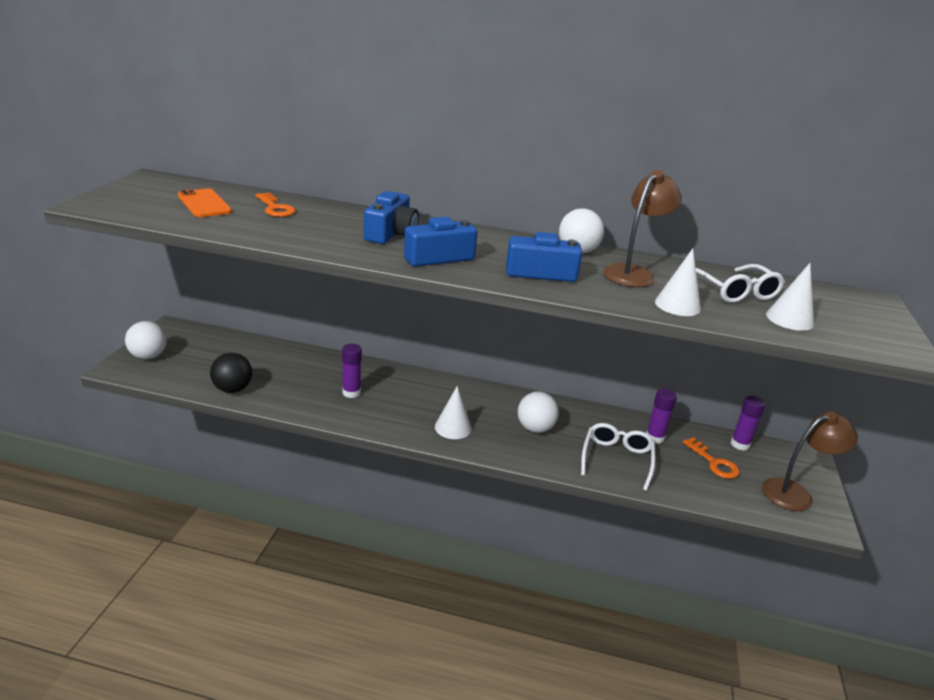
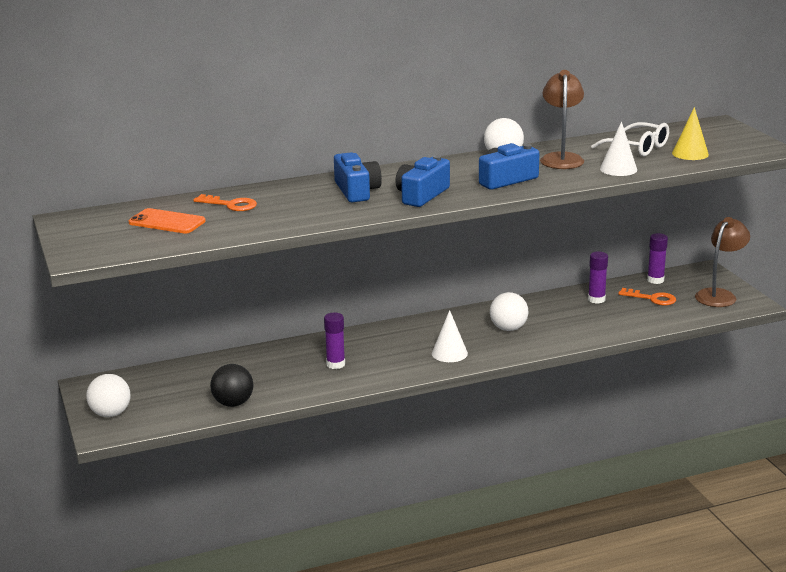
camera: 30 degrees left, 5 degrees down
(616, 459) = (588, 324): white glasses -> none
(789, 319) = (690, 153): white cone -> yellow cone

